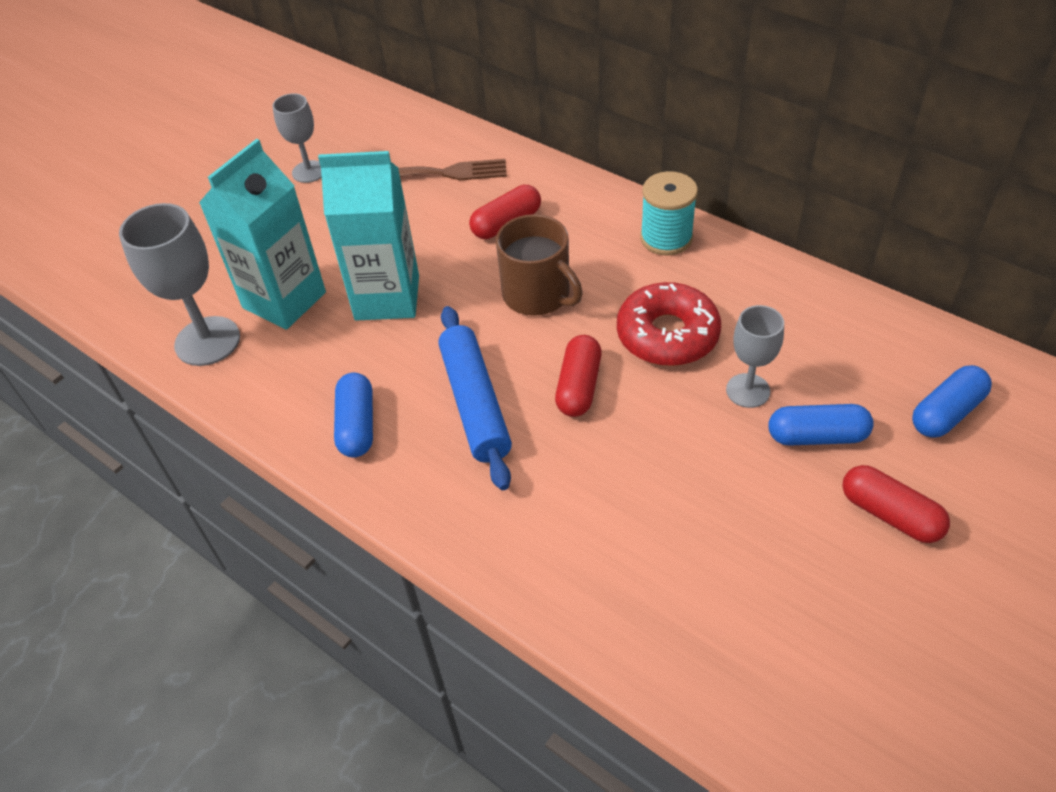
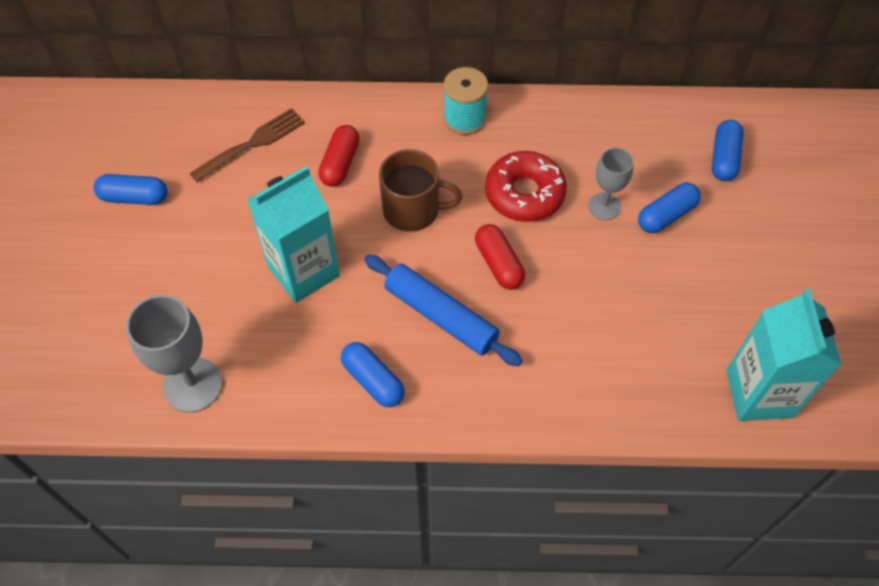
camera: 40 degrees left, 10 degrees up
(284, 300) = (223, 317): turquoise carton -> turquoise carton (759, 393)
(309, 172) = (134, 197): grey goblet -> blue capsule
(889, 514) = (740, 243): red capsule -> none

